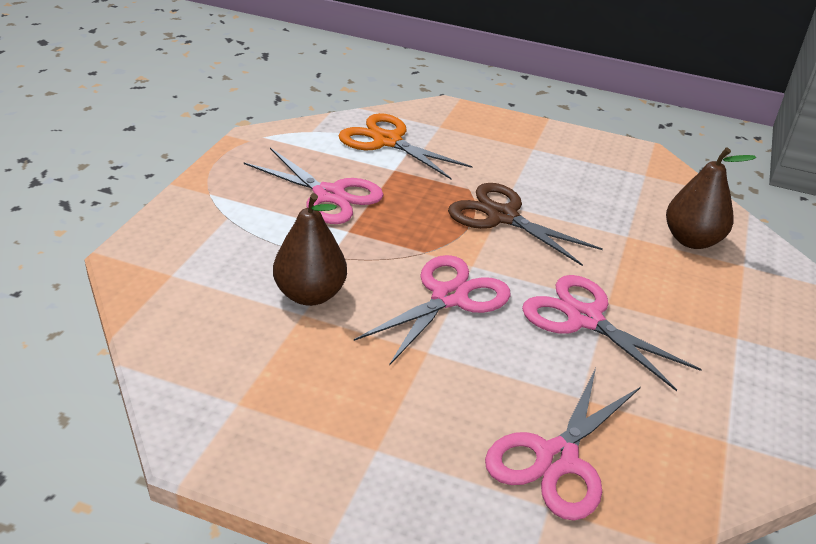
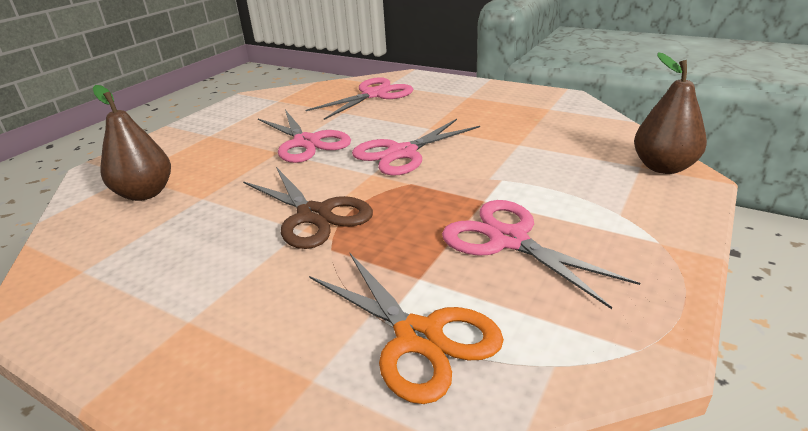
camera: 165 degrees left, 5 degrees down
(310, 295) = (515, 154): brown pear -> brown pear (663, 167)

